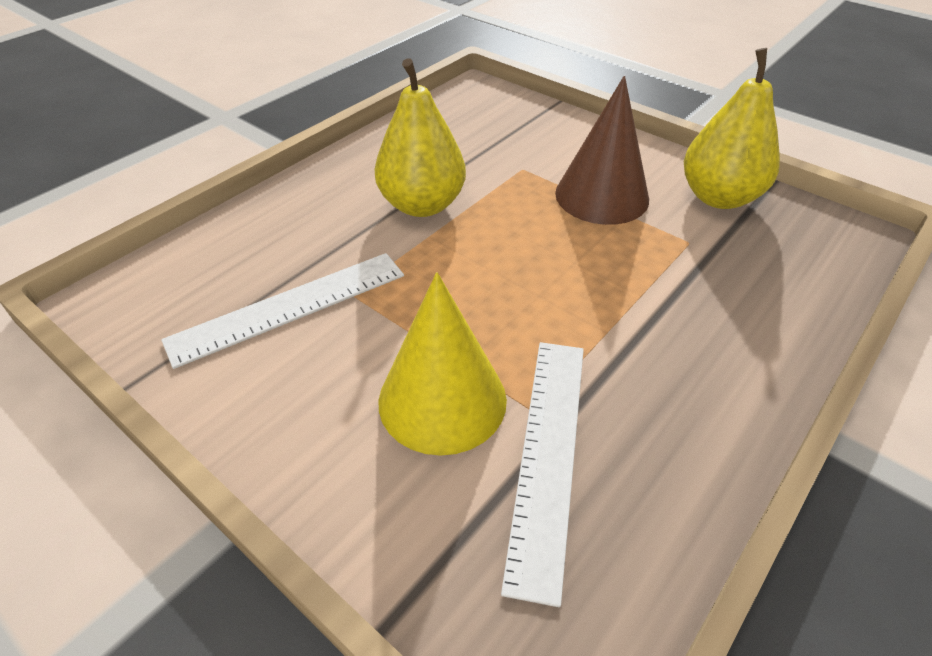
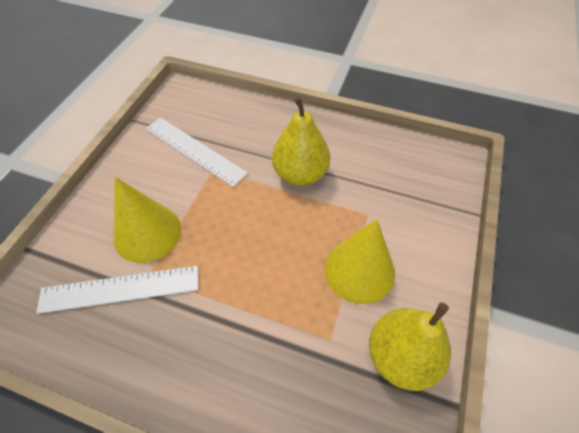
camera: 70 degrees right, 10 degrees up
(601, 196) = (359, 270): brown cone -> yellow cone

